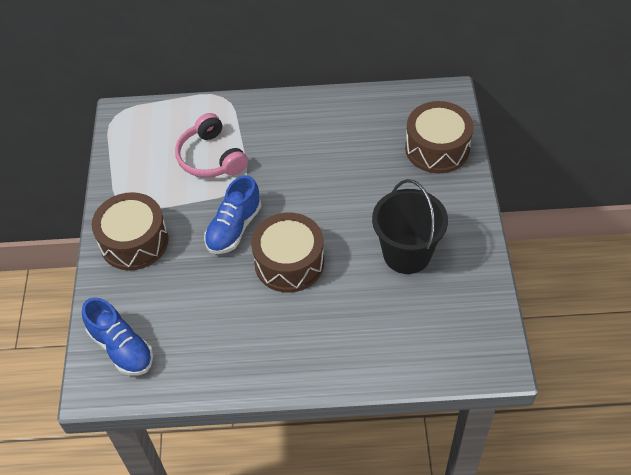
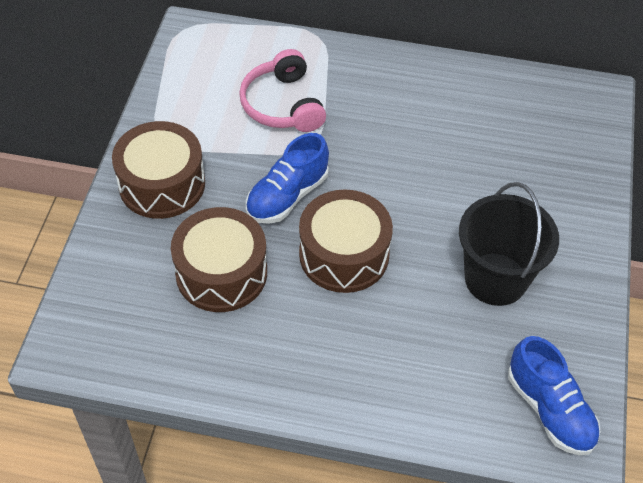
camera: 10 degrees right, 0 degrees up
(121, 348) = (109, 309): blue shoe -> blue shoe (549, 409)
(437, 148) = (568, 156): brown drum -> brown drum (221, 273)

